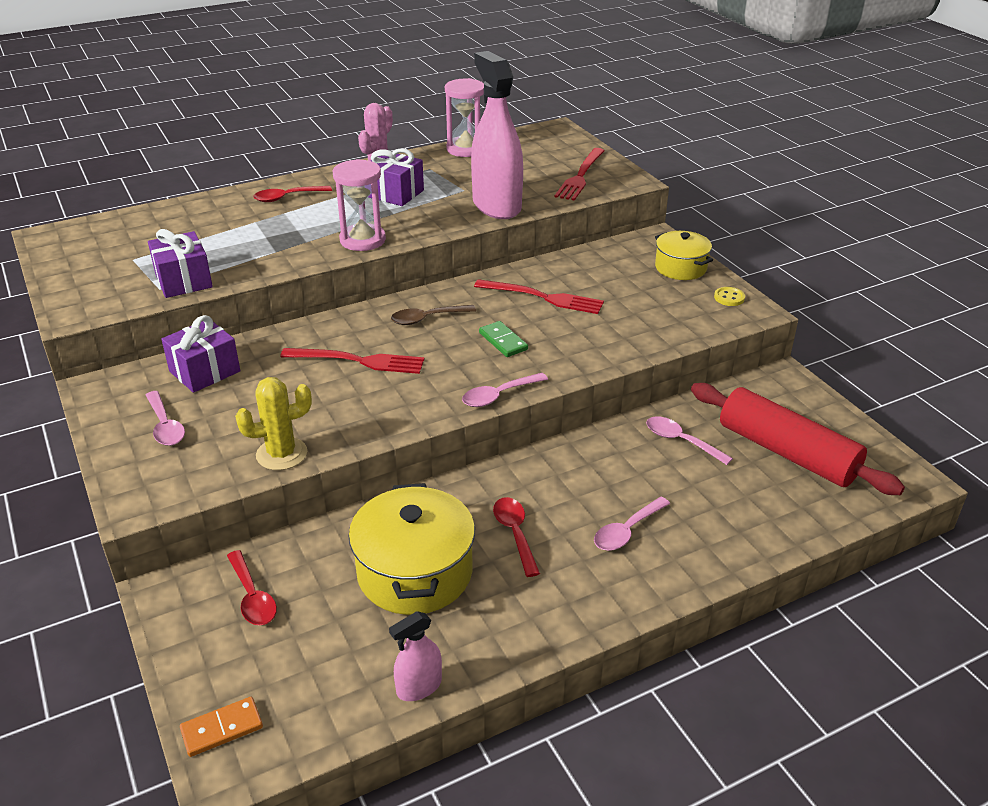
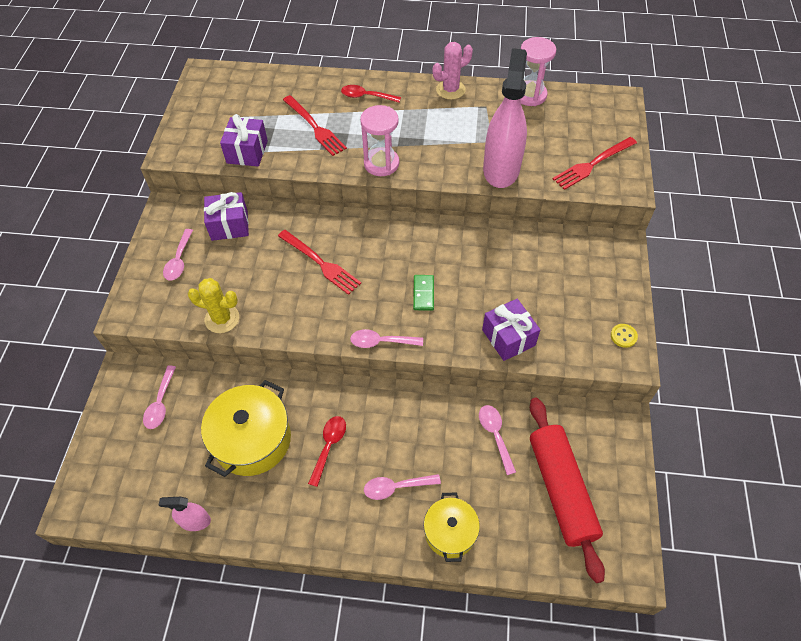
camera: 35 degrees right, 20 degrees up
(222, 729) = (89, 482): orange domino -> none
(252, 597) = (160, 403): red spoon -> pink spoon
(394, 193) = (440, 123): purple gift -> purple gift (508, 337)
(427, 319) = (391, 246): brown spoon -> none
(544, 297) = (485, 266): red fork -> red fork (315, 127)
(680, 268) = (613, 286): yellow pot -> yellow pot (450, 532)

